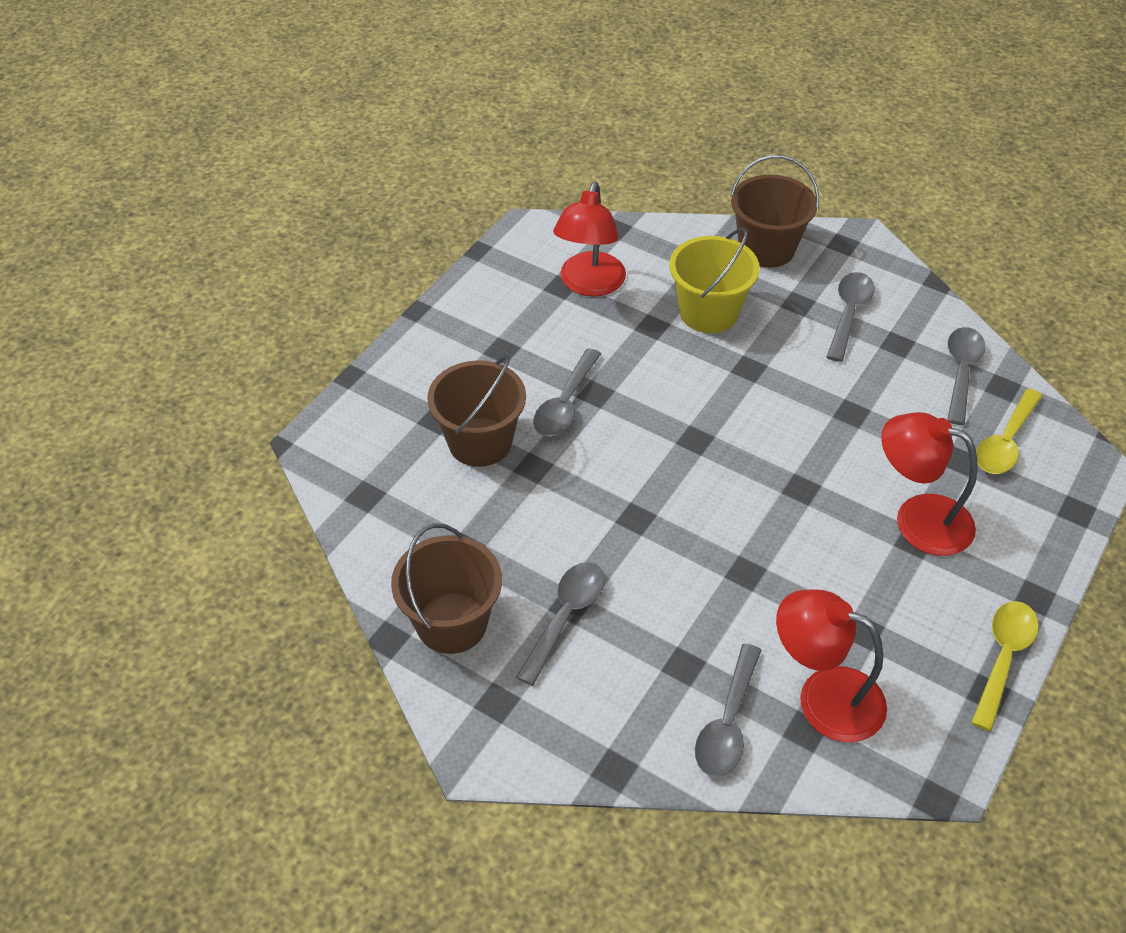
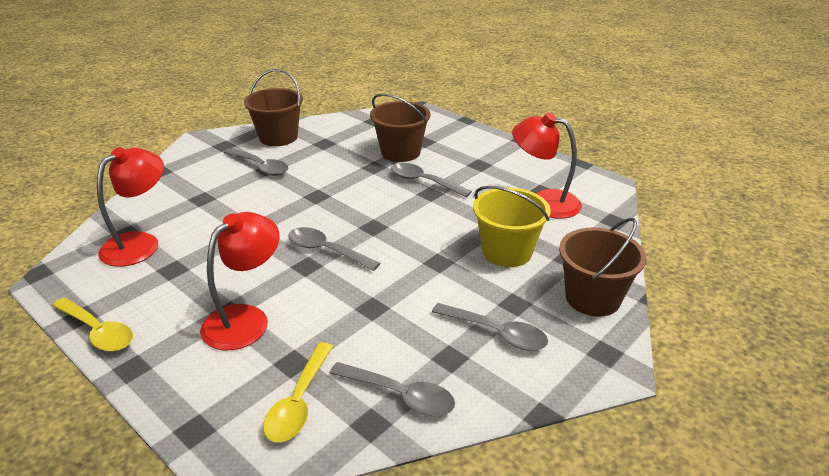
camera: 100 degrees right, 15 degrees down
(728, 723) = (154, 207): grey spoon -> grey spoon (326, 251)
(1005, 442) = (299, 402): yellow spoon -> yellow spoon turned 120 degrees counterclockwise

